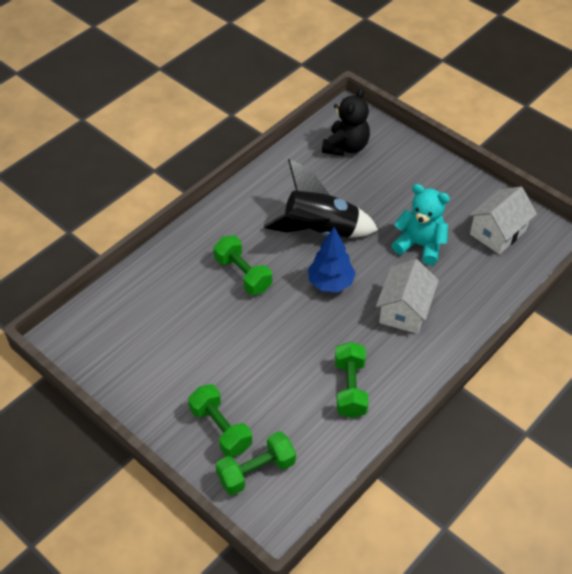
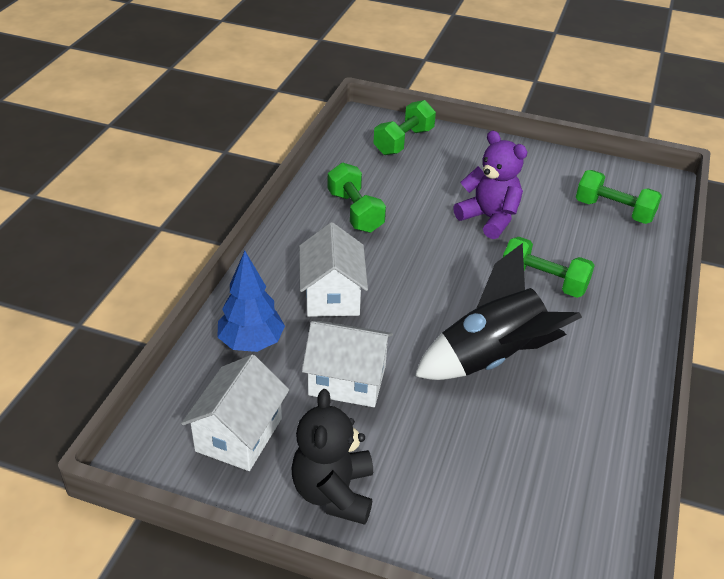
camera: 155 degrees right, 10 degrees down
(220, 429) = (455, 158): green dumbbell -> green dumbbell (614, 211)
(240, 345) = (489, 218): none -> purple teddy bear
(330, 283) = (436, 300): blue tree -> blue tree (251, 343)
(346, 147) = (549, 516): black teddy bear -> black teddy bear (334, 492)
(420, 245) = (347, 380): turquoise teddy bear -> white house

